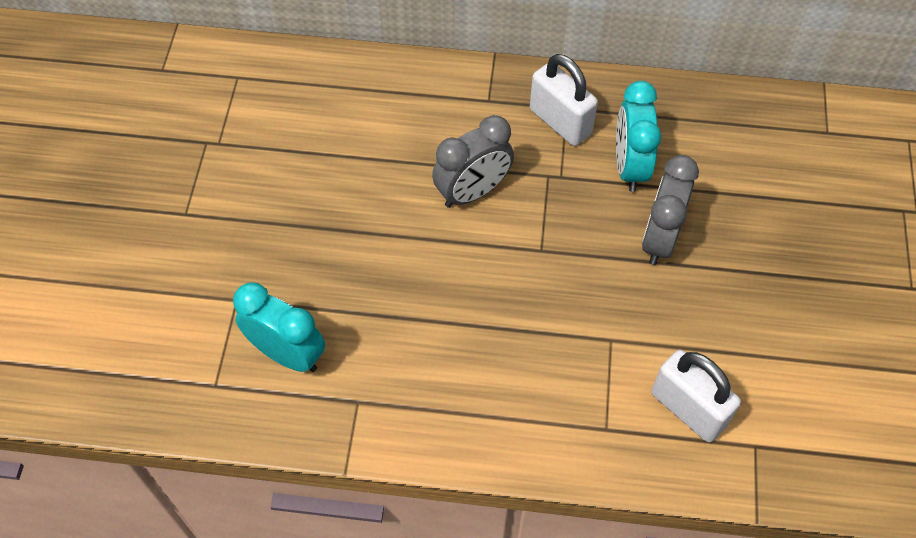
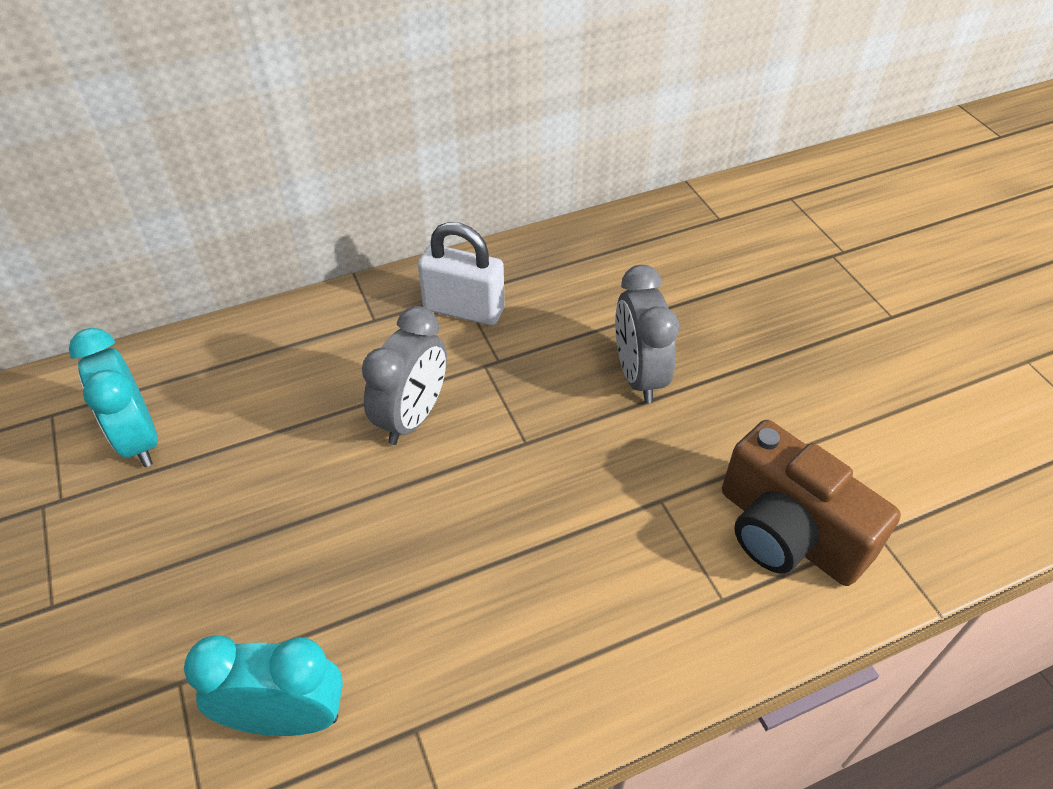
camera: 30 degrees left, 10 degrees down
(629, 167) = (562, 322): turquoise clock -> turquoise clock (139, 439)
(688, 409) = (788, 532): white padlock -> brown camera

